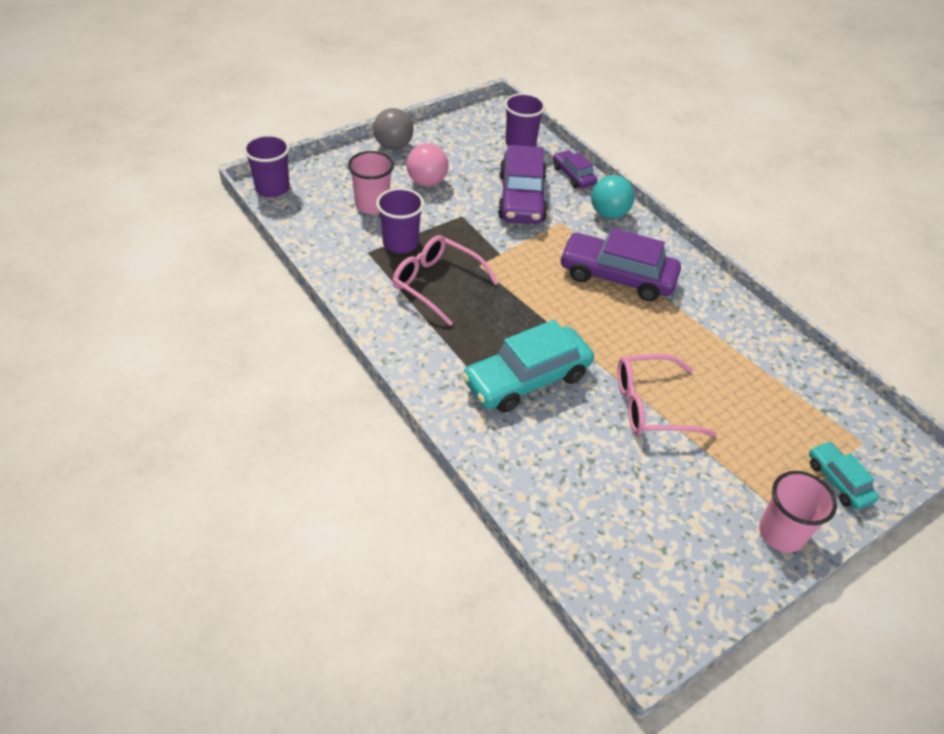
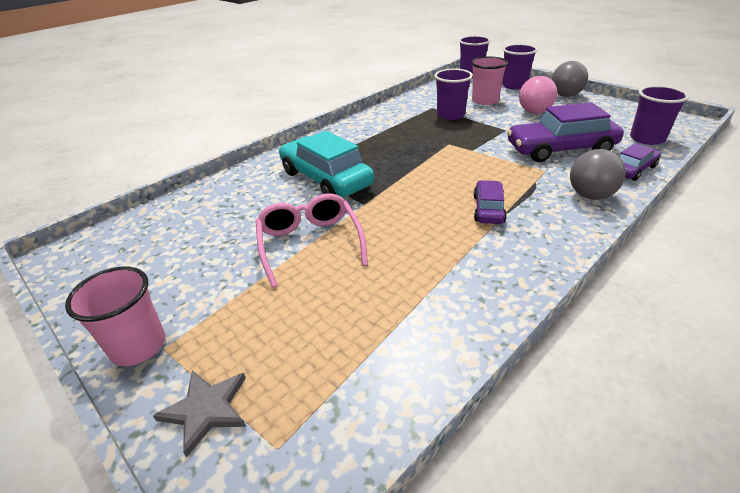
camera: 85 degrees right, 10 degrees down
(338, 168) = (514, 86): none -> purple cup
(436, 284) = (415, 132): pink glasses -> none
(609, 214) = (590, 195): turquoise ball -> grey ball
(617, 276) = (488, 209): purple car -> purple car, size x0.53
(838, 481) = (206, 410): turquoise car -> grey star

